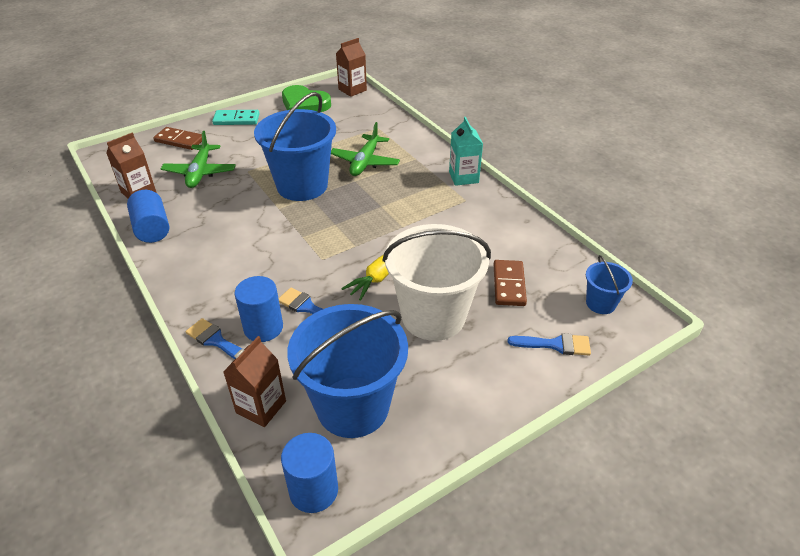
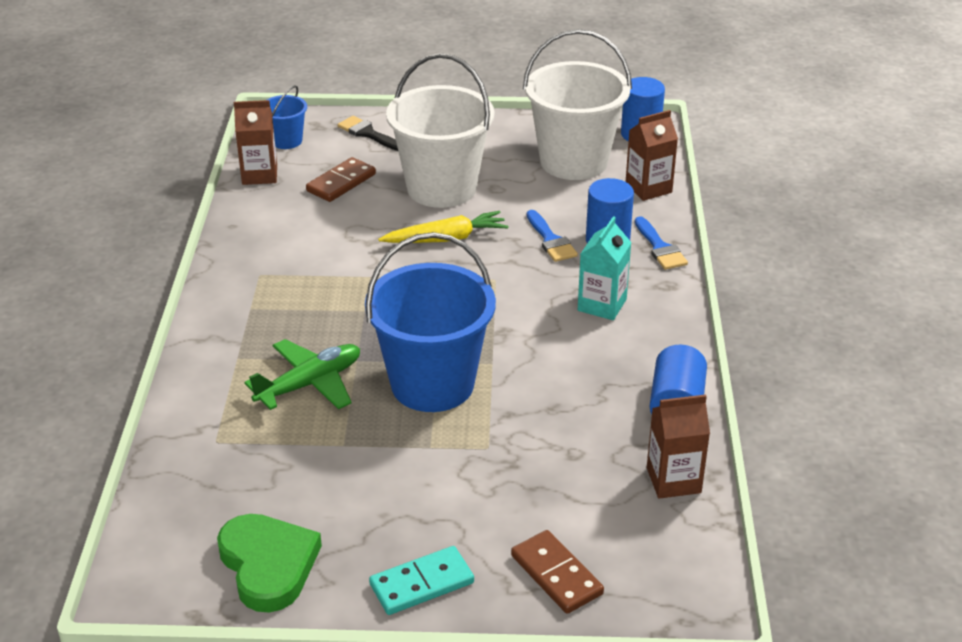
camera: 145 degrees left, 5 degrees down
(200, 172) = (561, 478): green plane -> none
(236, 119) = (422, 584): turquoise domino -> turquoise domino turned 60 degrees counterclockwise
(352, 90) = (144, 562): brown carton -> brown carton (259, 175)
(353, 406) = (573, 161): blue bucket -> white bucket
(463, 177) = (219, 303): turquoise carton -> turquoise carton (602, 305)
(555, 345) = (368, 133): blue brush -> black brush

